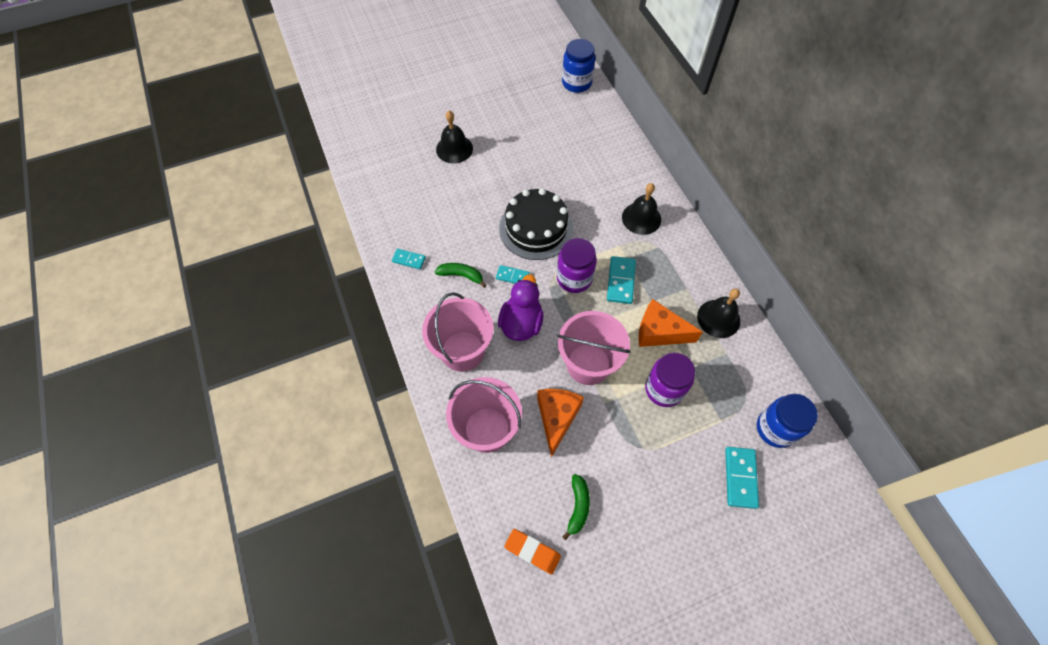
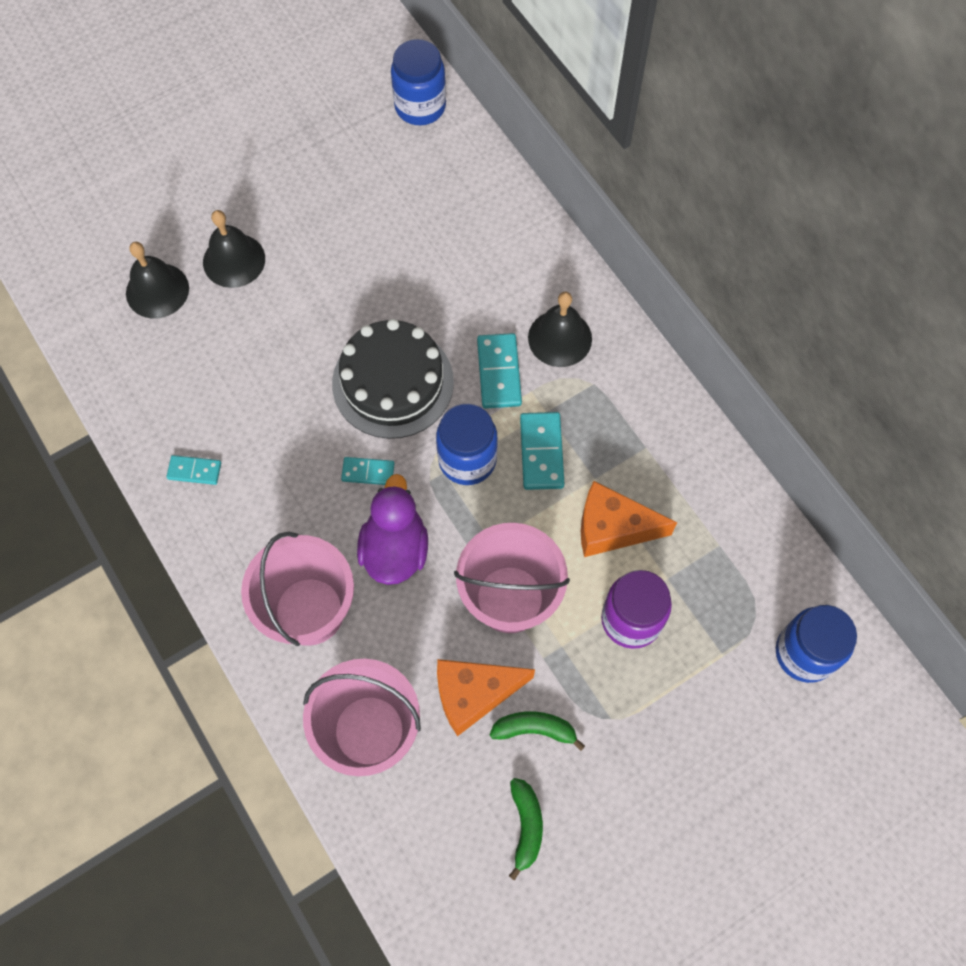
camera: 10 degrees left, 5 degrees up
(461, 275) = (285, 484): green banana -> green banana (535, 729)
(532, 551) = (468, 905): orange eraser -> none
(556, 418) = (474, 694): orange cheese -> orange cheese turned 105 degrees counterclockwise
(574, 278) = (467, 460): purple jar -> blue jar
(718, 318) = (701, 490): black bell -> black bell (157, 290)
(740, 477) = (760, 738): turquoise domino -> turquoise domino (499, 372)

